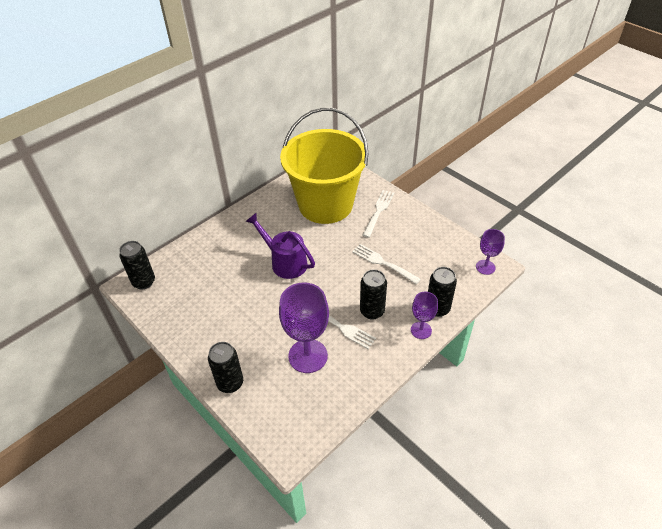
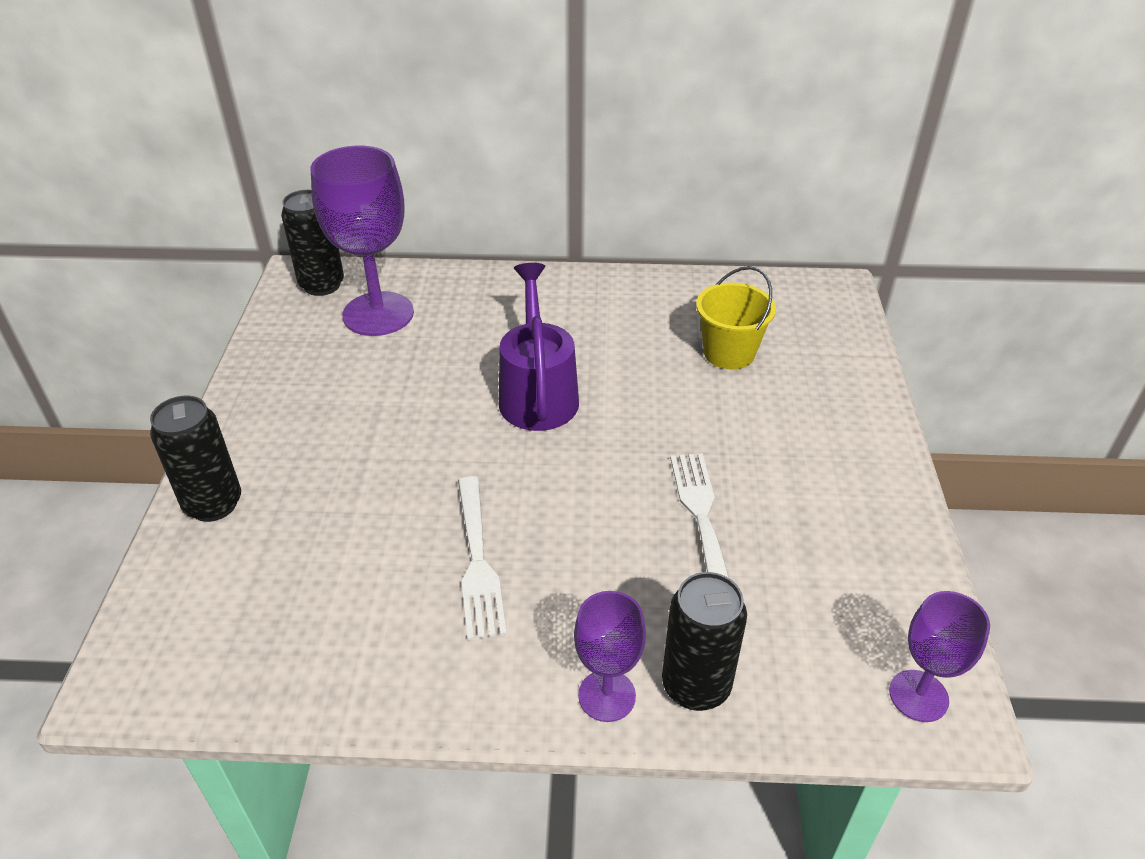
camera: 45 degrees right, 5 degrees down
(308, 356) = (364, 562): purple goblet -> purple goblet (378, 314)
(325, 205) = (729, 353): yellow bucket -> yellow bucket, size x0.40
(372, 311) = (565, 582): black can -> none
(378, 211) = (815, 426): white fork -> none

